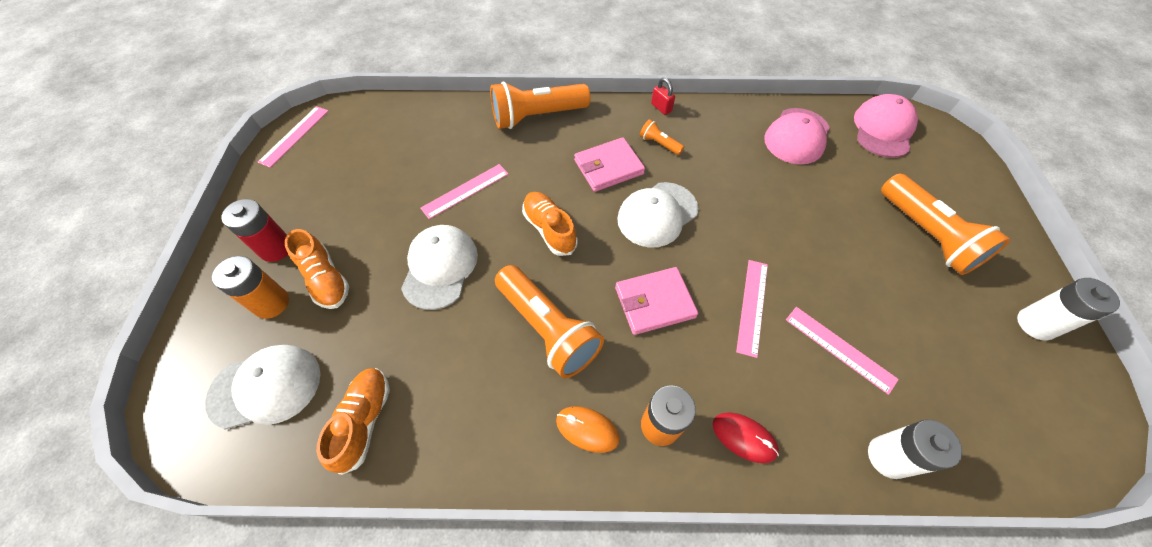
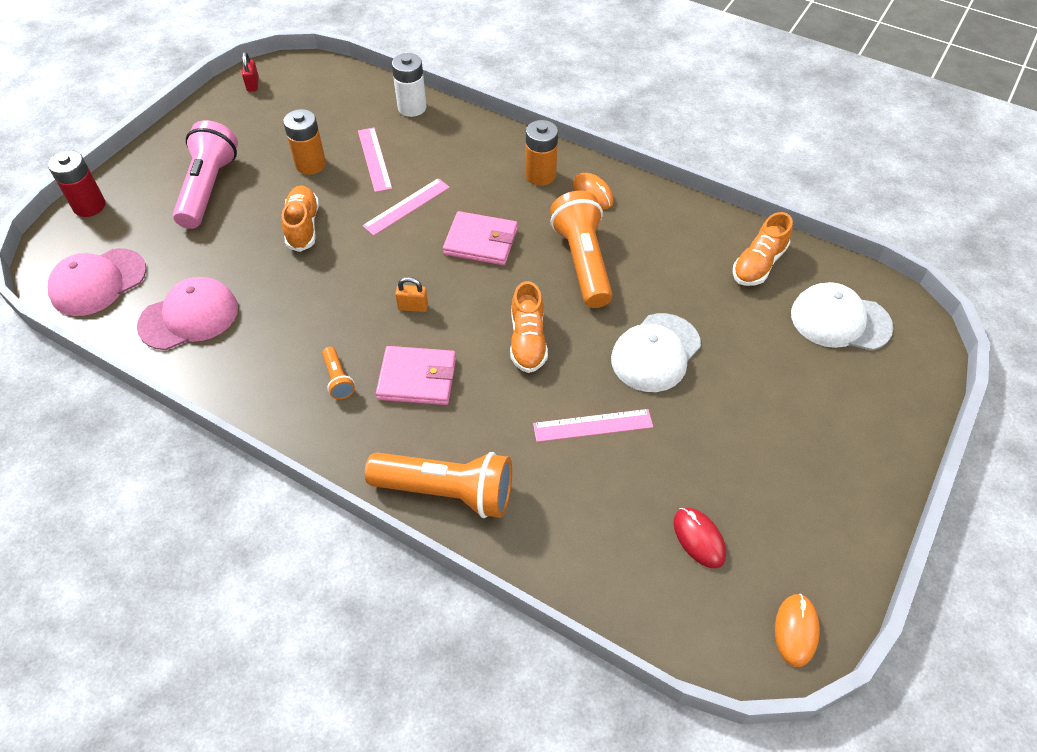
camera: 150 degrees left, 5 degrees down
(271, 303) = (834, 392): orange battery -> orange battery (310, 164)
(276, 248) = (828, 452): red battery -> red battery (89, 206)
(294, 136) = (796, 630): pink ruler -> orange mouse
(326, 279) = (775, 392): orange shoe -> orange shoe (303, 226)
(657, 214) = (413, 307): white cap -> orange padlock
(661, 108) = (288, 426): red padlock -> red padlock (253, 84)
(744, 437) = (490, 148): red mouse -> red mouse (699, 538)
(926, 235) = (208, 188): orange flashlight -> pink flashlight
(1035, 324) = (225, 115): white battery -> none

